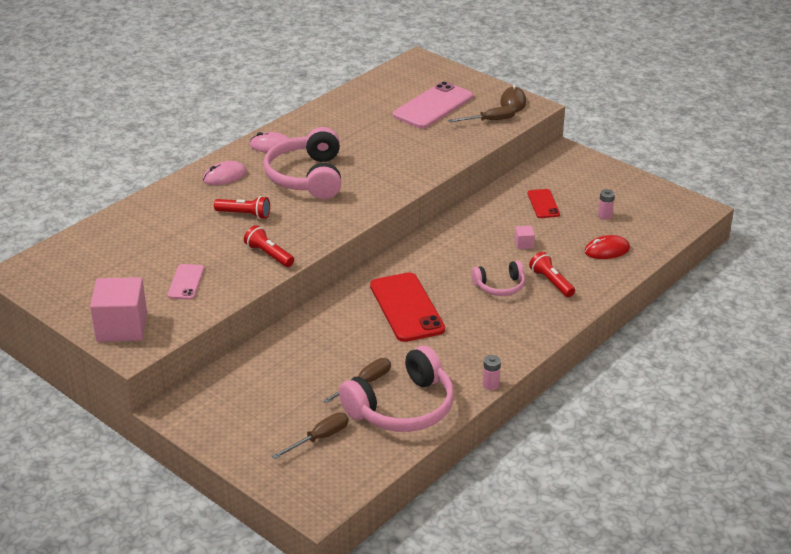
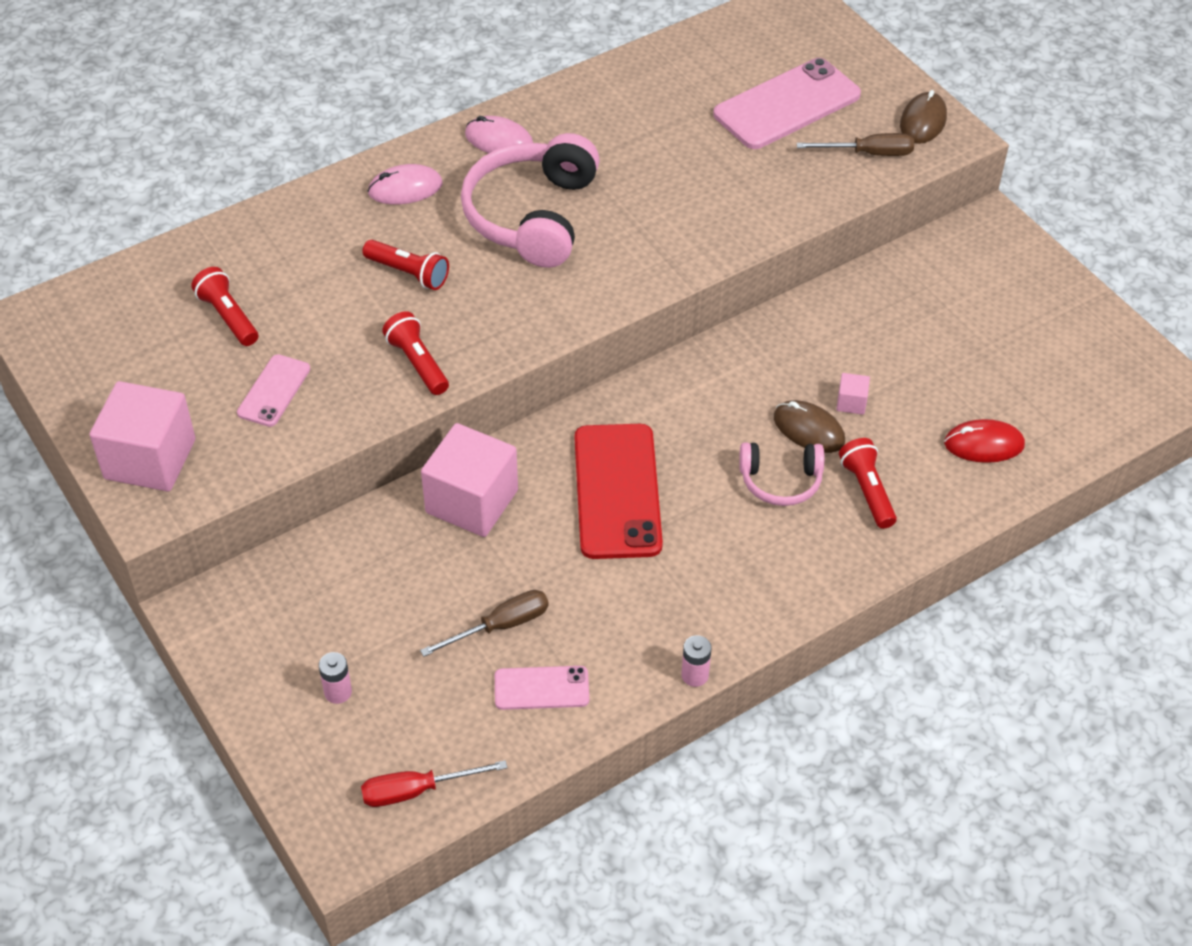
camera: 15 degrees right, 15 degrees up
(141, 252) = (228, 317): none -> red flashlight
(319, 438) = (395, 717): brown screwdriver -> none
(321, 327) = (472, 501): none -> pink cube
(348, 471) = (417, 790): none -> red screwdriver
(402, 408) = (541, 688): pink headphones -> pink phone
(505, 260) = (809, 429): none -> brown mouse
(543, 204) = (913, 326): red phone -> none
(605, 216) = (1007, 371): pink battery -> pink battery (338, 692)

